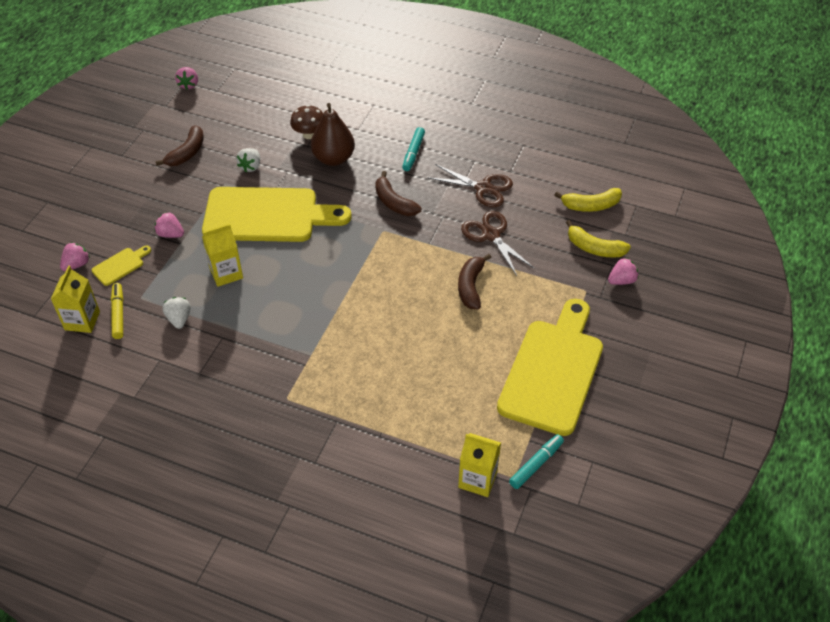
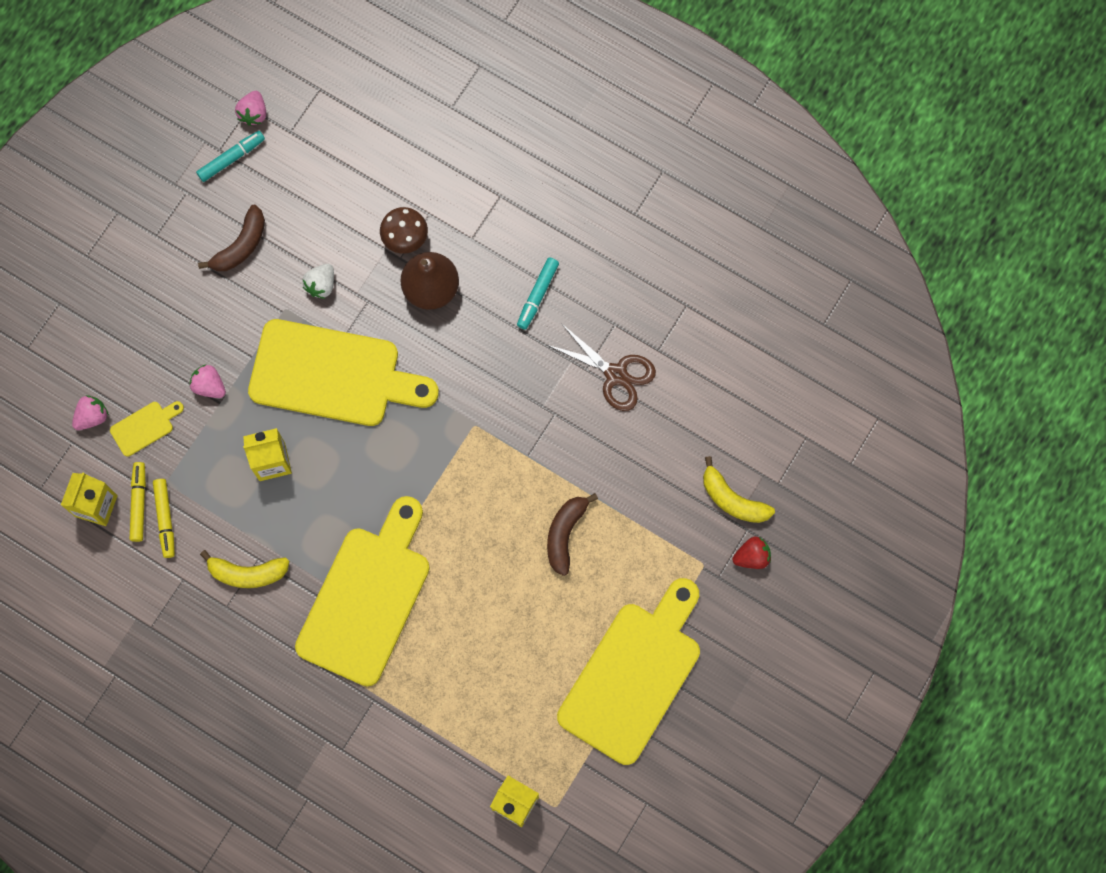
camera: 10 degrees right, 25 degrees up
(141, 321) = (165, 519): none -> yellow marker
(179, 319) = (210, 523): white strawberry -> none
(318, 350) = (367, 598): none -> yellow cutting board
(394, 202) = (496, 380): brown banana -> none
(491, 235) = (608, 456): brown scissors -> none
(536, 464) = (583, 796): turquoise marker -> turquoise marker (231, 158)
(591, 205) = (747, 428): yellow banana -> yellow banana (247, 573)
(621, 280) = (752, 556): pink strawberry -> red strawberry

